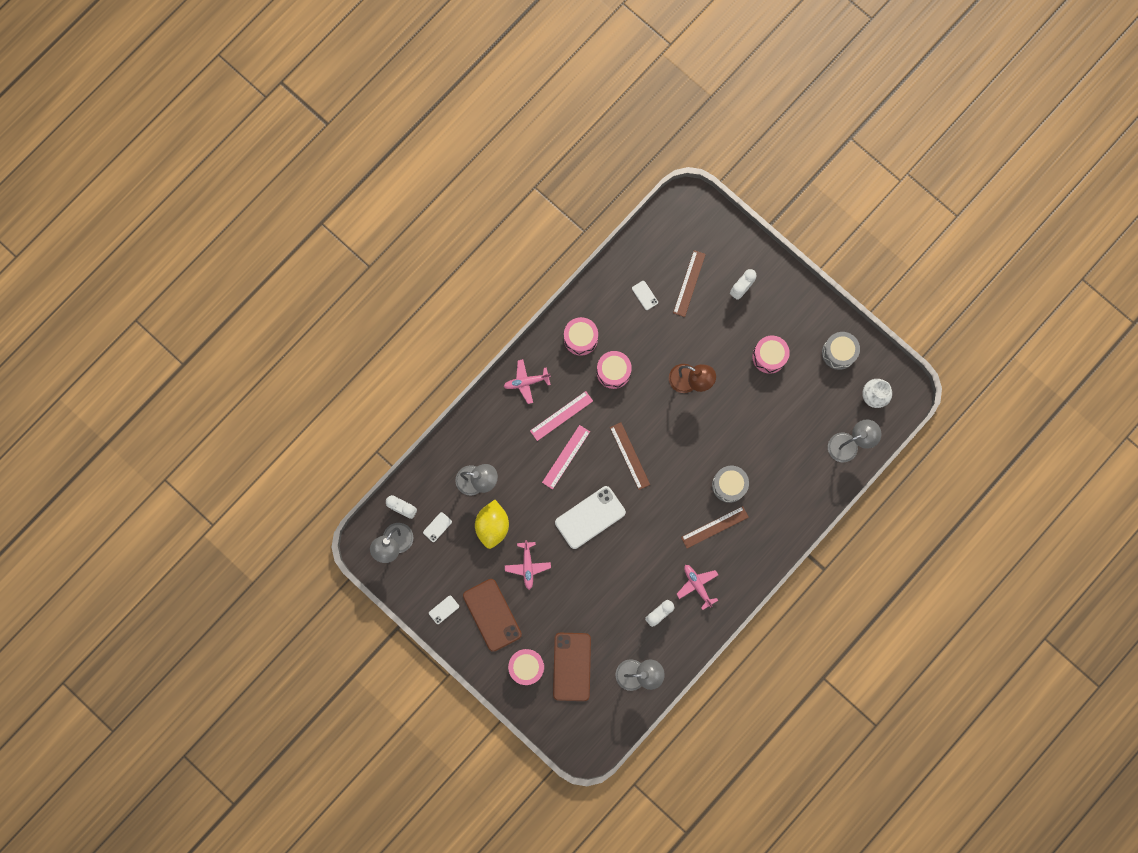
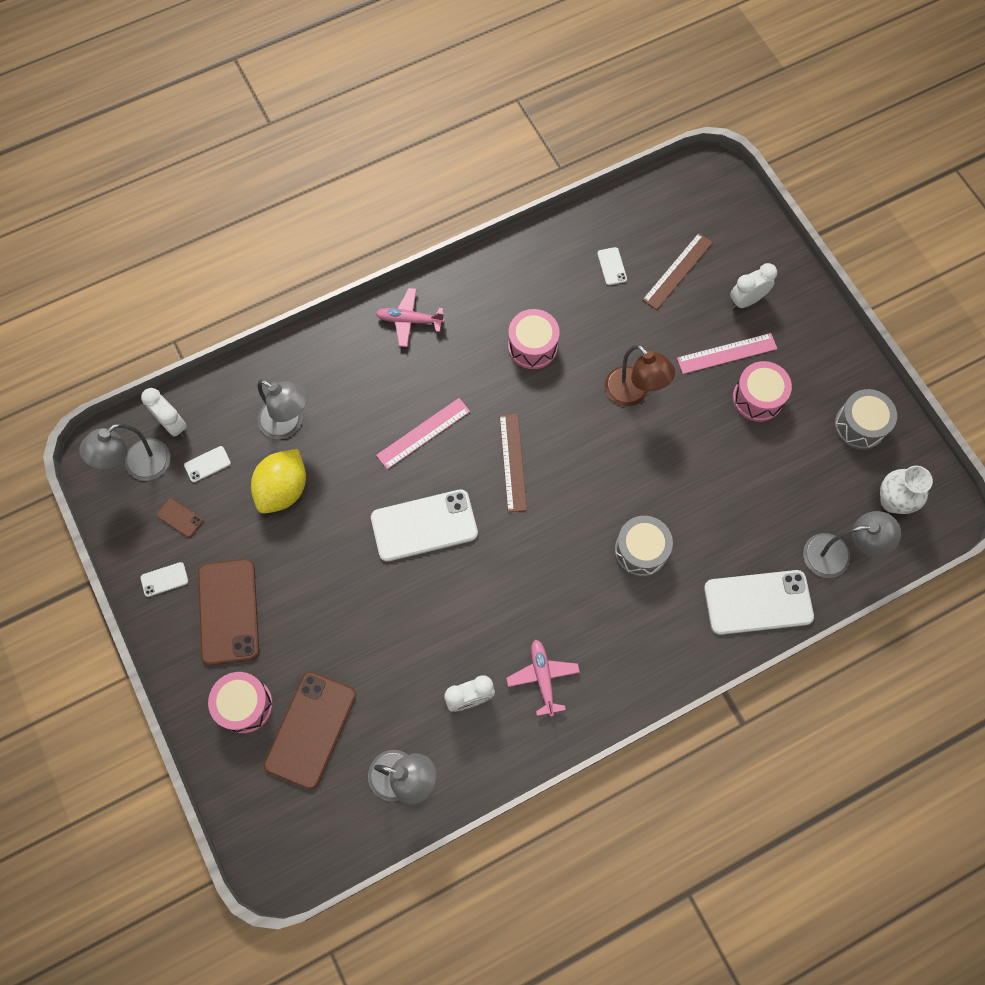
camera: 20 degrees right, 10 degrees down
(435, 568) = (180, 518): none -> brown phone
(527, 566) = (308, 561): pink plane -> none
(561, 415) = (439, 378): pink ruler -> pink ruler (726, 353)
(580, 338) = (504, 291): pink drum -> none
(714, 527) = (598, 602): brown ruler -> none
(810, 492) = (758, 602): none -> white phone

